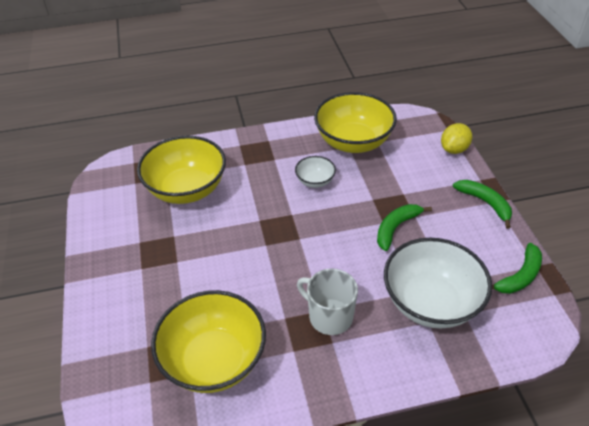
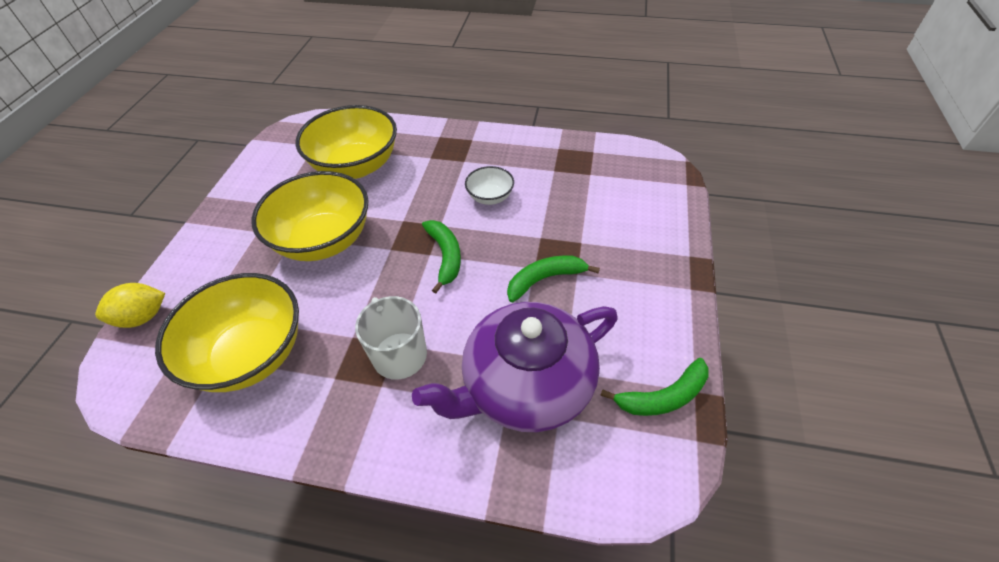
camera: 25 degrees right, 5 degrees up
(353, 142) = (562, 167): yellow bowl -> yellow bowl (324, 240)
(431, 302) = (526, 385): white bowl -> purple teapot
(454, 149) = (679, 209): yellow lemon -> yellow lemon (143, 317)
(485, 203) = (677, 287): green banana -> green banana (445, 256)

